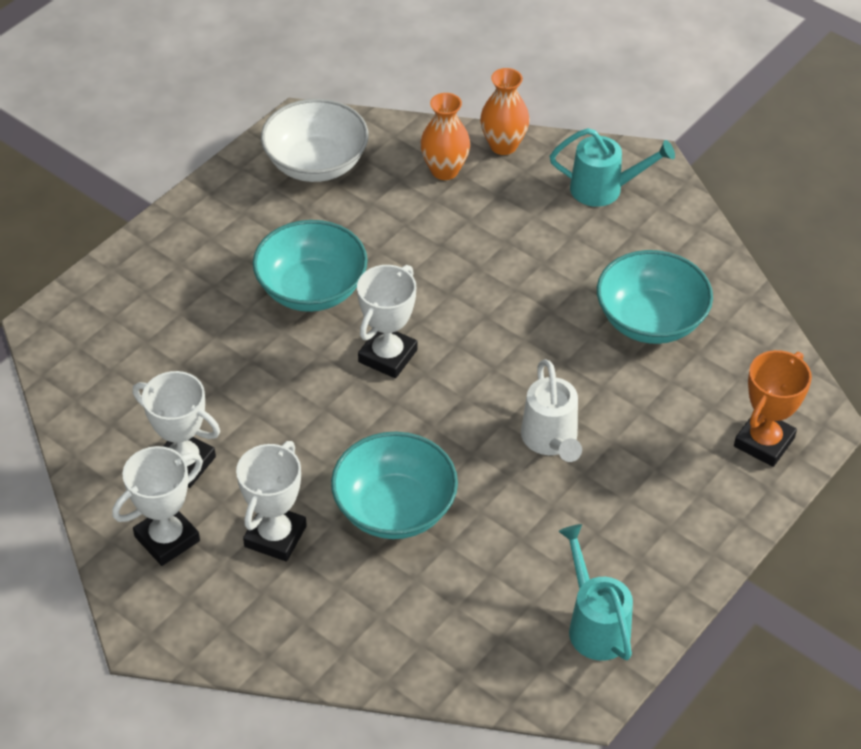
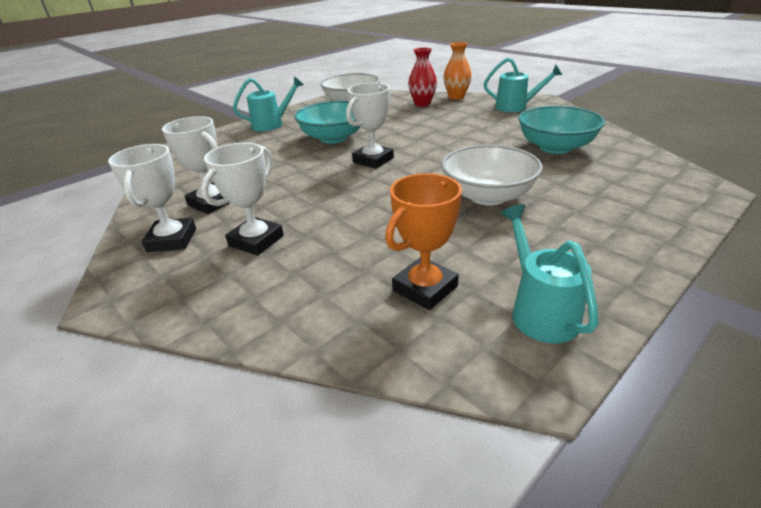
camera: 10 degrees right, 15 degrees down
(167, 539) = (172, 240): white trophy -> white trophy turned 60 degrees counterclockwise
(192, 242) = (272, 124): none -> turquoise watering can
(394, 508) = (358, 228): turquoise bowl -> none
(444, 170) = (422, 104): orange vase -> red vase
(551, 440) = (488, 196): white watering can -> white bowl
(764, 442) = (666, 199): orange trophy -> orange trophy (425, 288)

